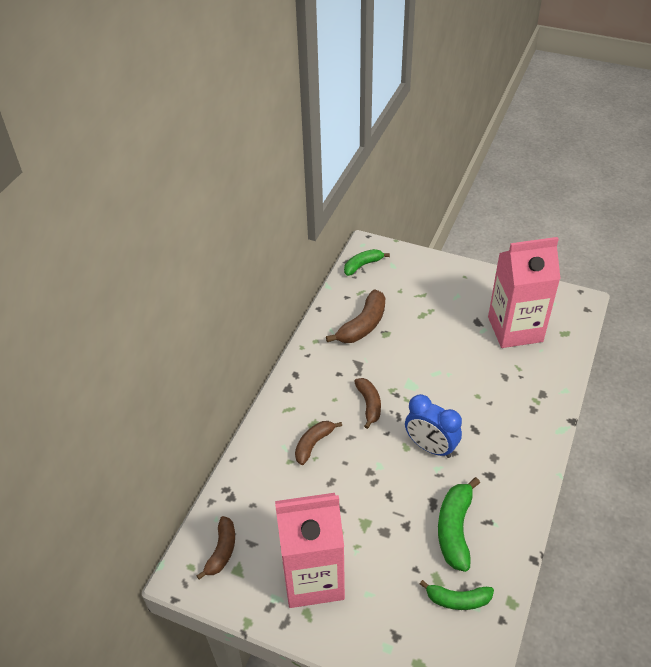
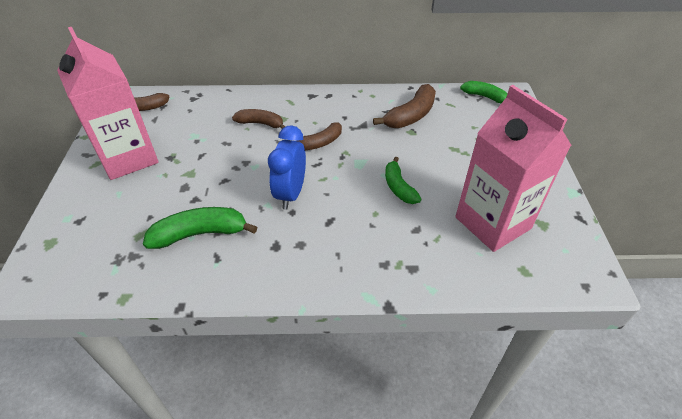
camera: 65 degrees right, 0 degrees up
(363, 325) = (410, 116): brown banana -> brown banana turned 60 degrees counterclockwise
(457, 600) = (120, 254): green banana -> green banana (398, 187)

